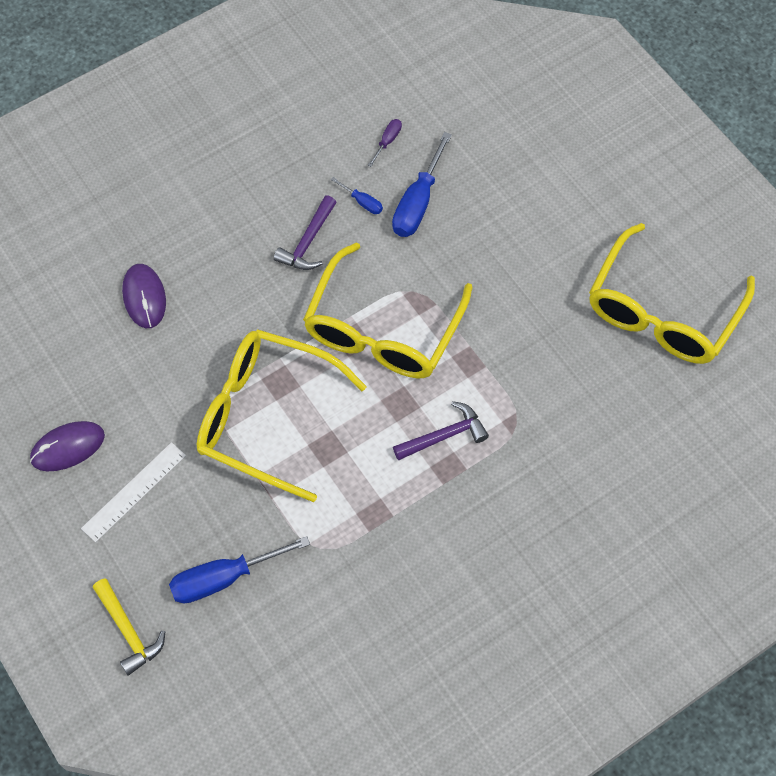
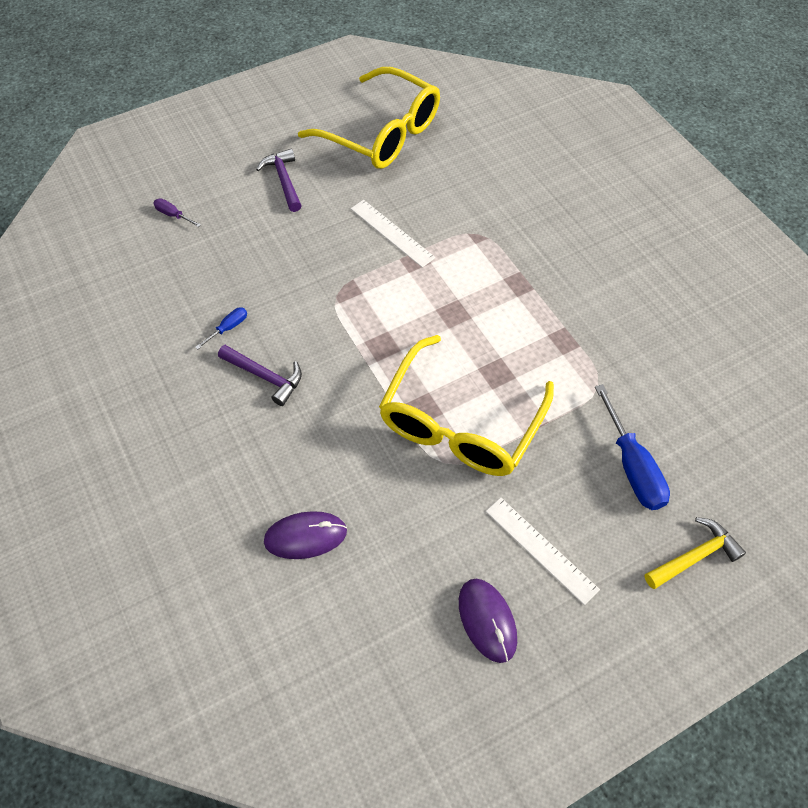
camera: 85 degrees left, 5 degrees down
(382, 330) = (375, 321): yellow glasses -> none
(387, 142) = (162, 303): purple screwdriver -> purple screwdriver (173, 215)
(418, 202) = (239, 284): blue screwdriver -> none
(444, 435) = (487, 283): purple hammer -> purple hammer (284, 180)
(505, 335) = (392, 233): none -> white ruler

